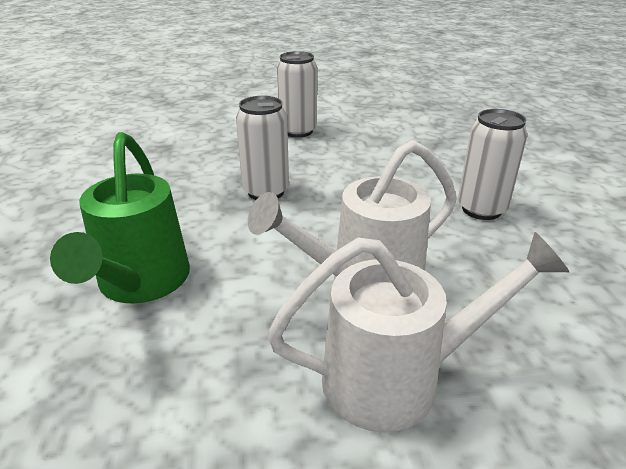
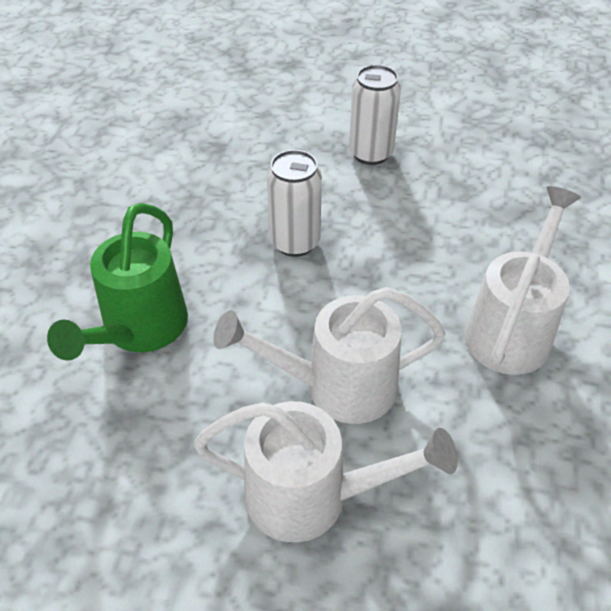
camera: 20 degrees right, 15 degrees up
(481, 209) = (512, 328): white can -> white watering can

